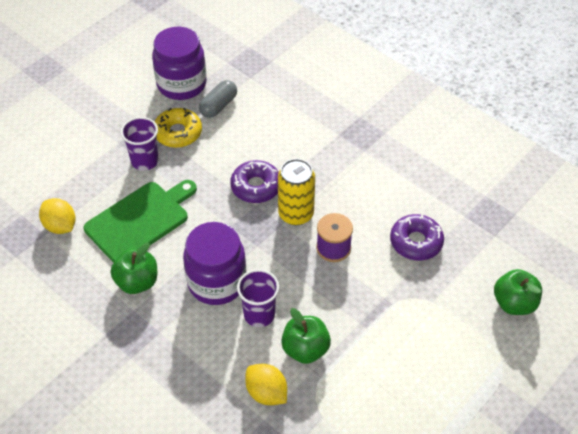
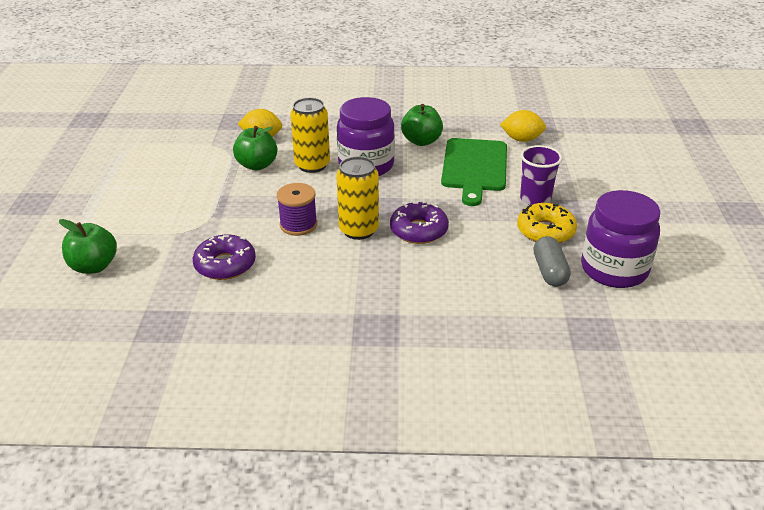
camera: 140 degrees right, 15 degrees down
(259, 314) = (312, 165): purple cup -> yellow can

